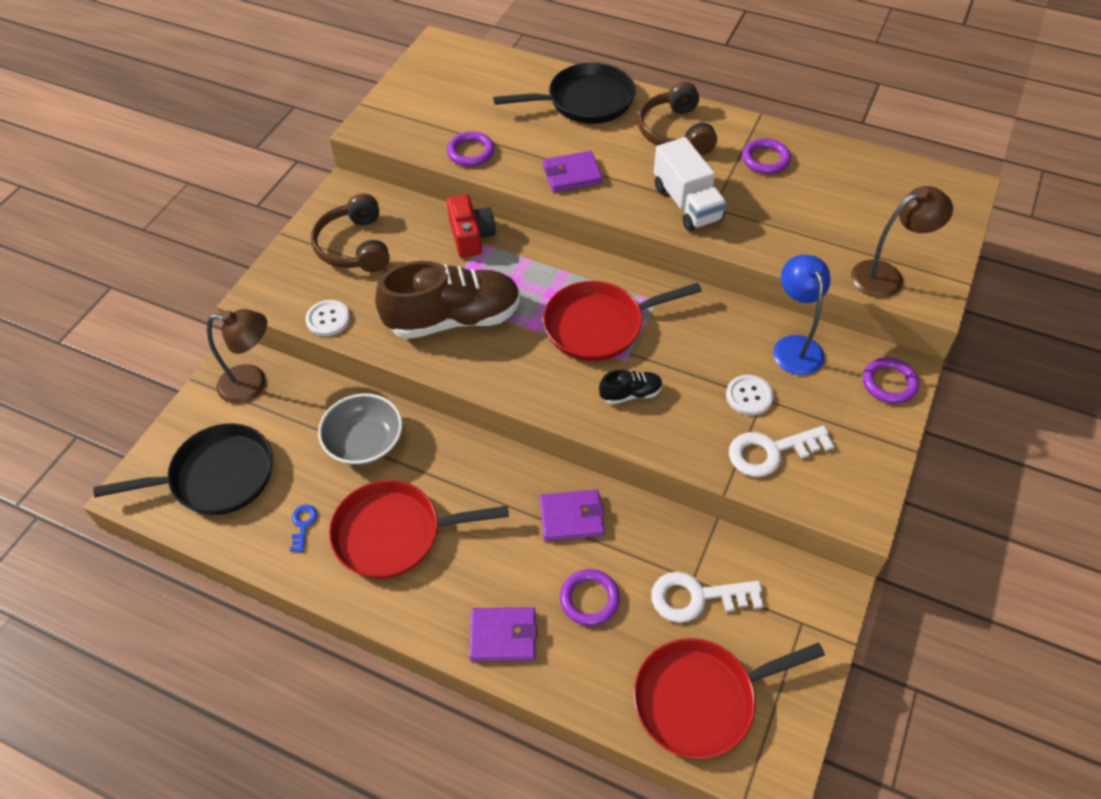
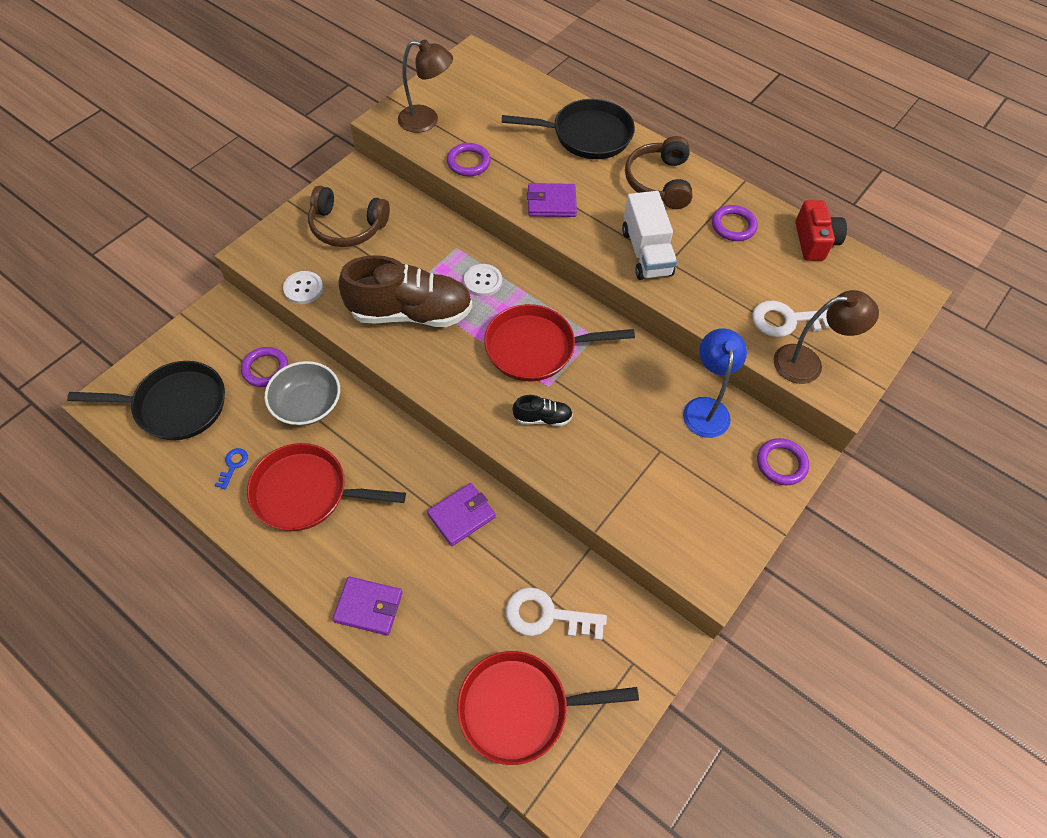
camera: 10 degrees right, 5 degrees up
(253, 384) = (230, 330): brown lamp -> brown lamp (426, 121)
(354, 246) = (347, 227): brown headphones -> brown headphones turned 75 degrees counterclockwise
(471, 237) = (450, 240): red camera -> red camera (814, 241)
(571, 517) = (461, 515): purple wallet -> purple wallet turned 45 degrees counterclockwise
(589, 599) = (453, 593): purple ring -> purple ring (265, 369)
(749, 396) = (648, 445): white button -> white button (483, 281)
(771, 452) = (650, 502): white key -> white key (789, 320)

